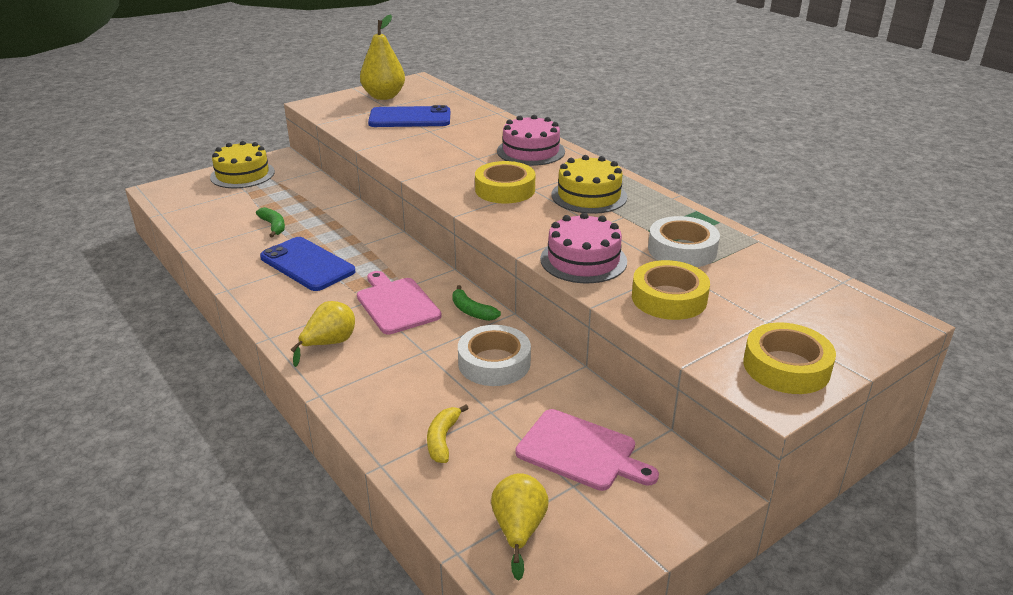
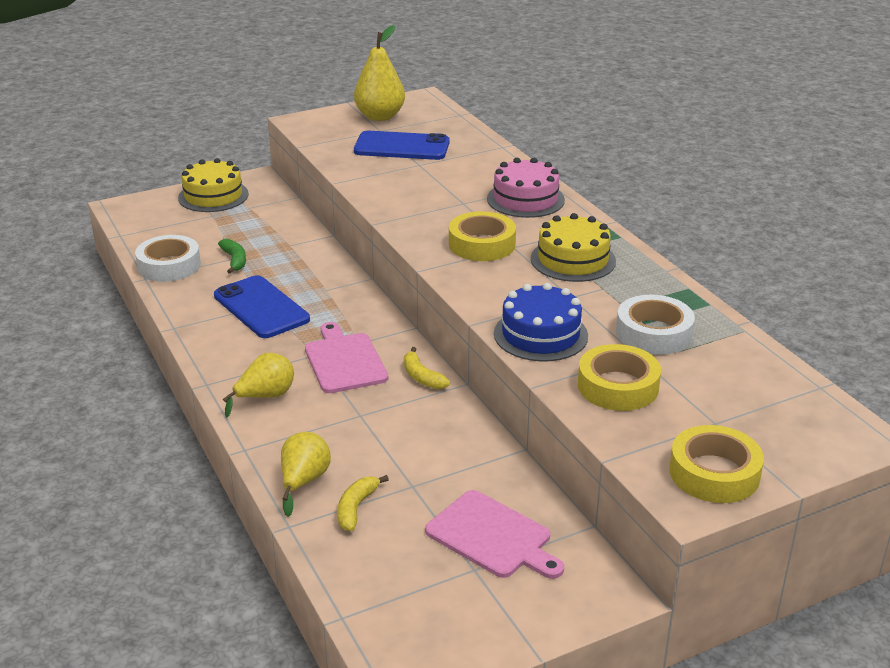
camera: 10 degrees right, 0 degrees up
(471, 311) = (421, 377): green banana -> yellow banana
(494, 363) = (430, 435): white tape -> white tape (169, 265)
(518, 530) = (407, 604): yellow pear -> yellow pear (303, 482)
(583, 260) = (540, 334): pink cake -> blue cake

